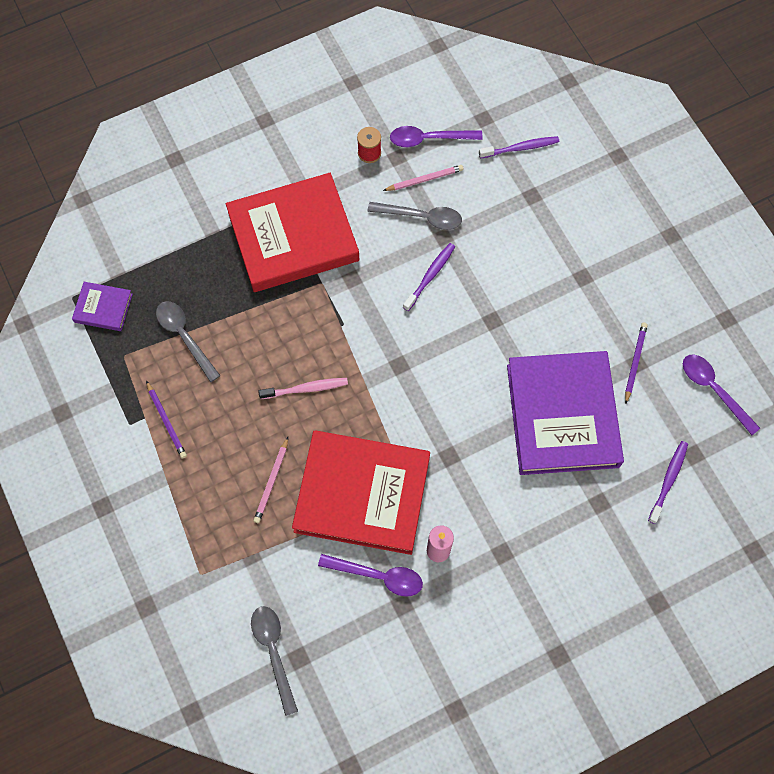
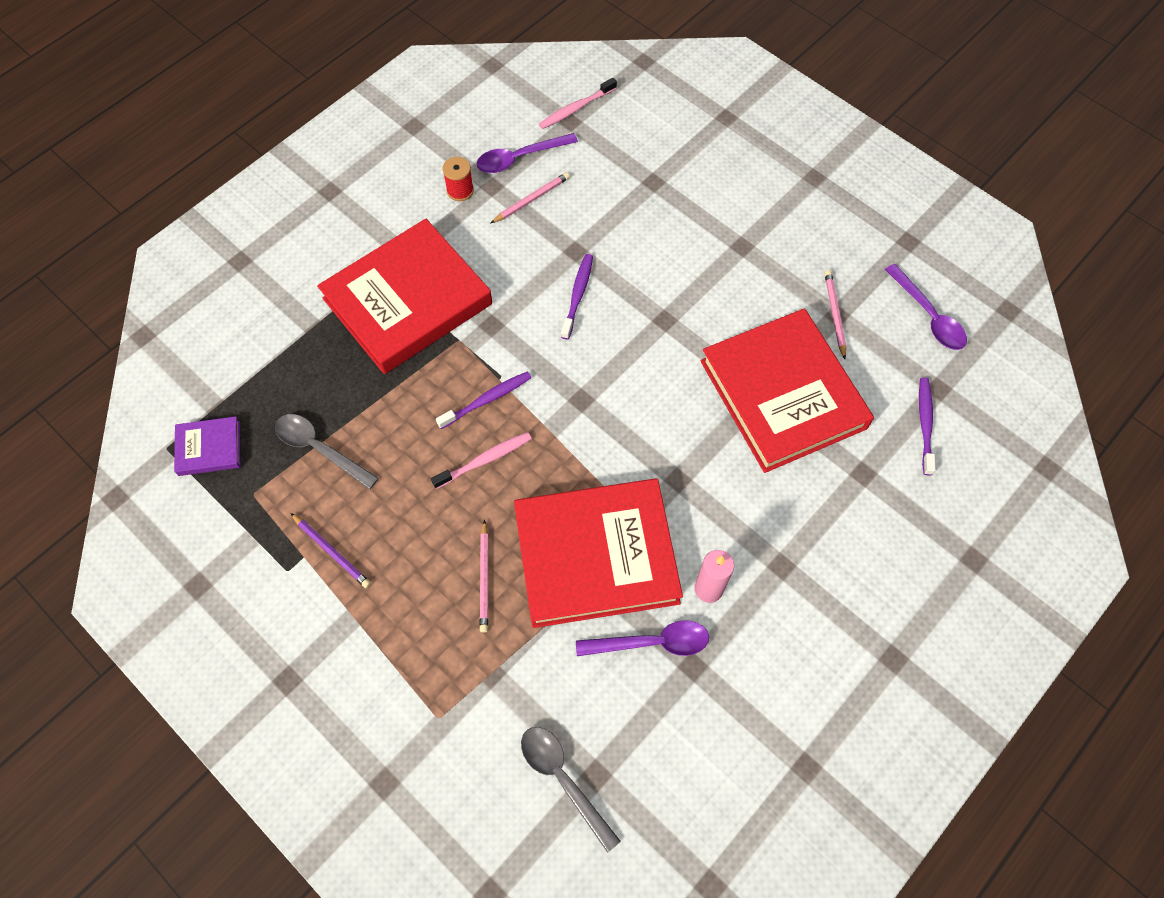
camera: 20 degrees left, 5 degrees down
(421, 217) = (543, 238): grey spoon -> none
(493, 108) = (576, 108): none -> pink toothbrush
(520, 148) = (621, 139): purple toothbrush -> purple toothbrush (487, 400)
(562, 415) = (783, 394): purple book -> red book
(635, 362) = (834, 314): purple pencil -> pink pencil
(713, 390) = (928, 316): purple spoon -> purple spoon turned 150 degrees counterclockwise

